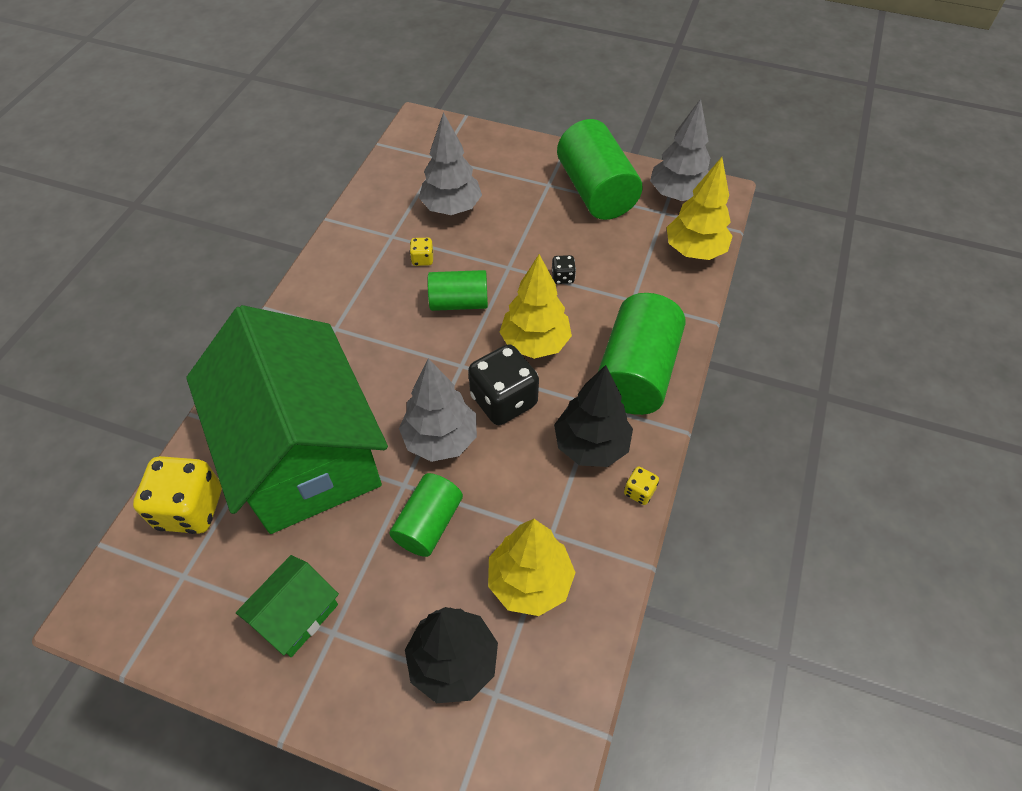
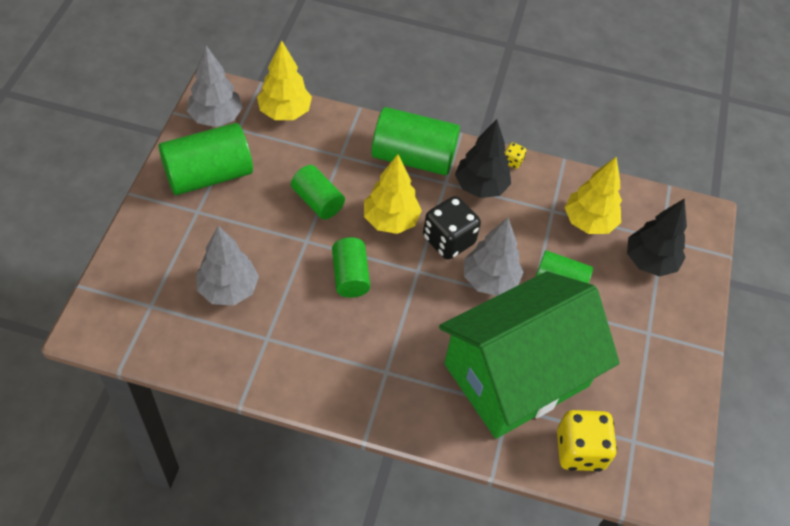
camera: 100 degrees left, 0 degrees up
(296, 614) = (643, 357): green house -> none
(422, 259) = (298, 308): yellow dice -> none
(562, 277) = (317, 201): black dice -> green cylinder

